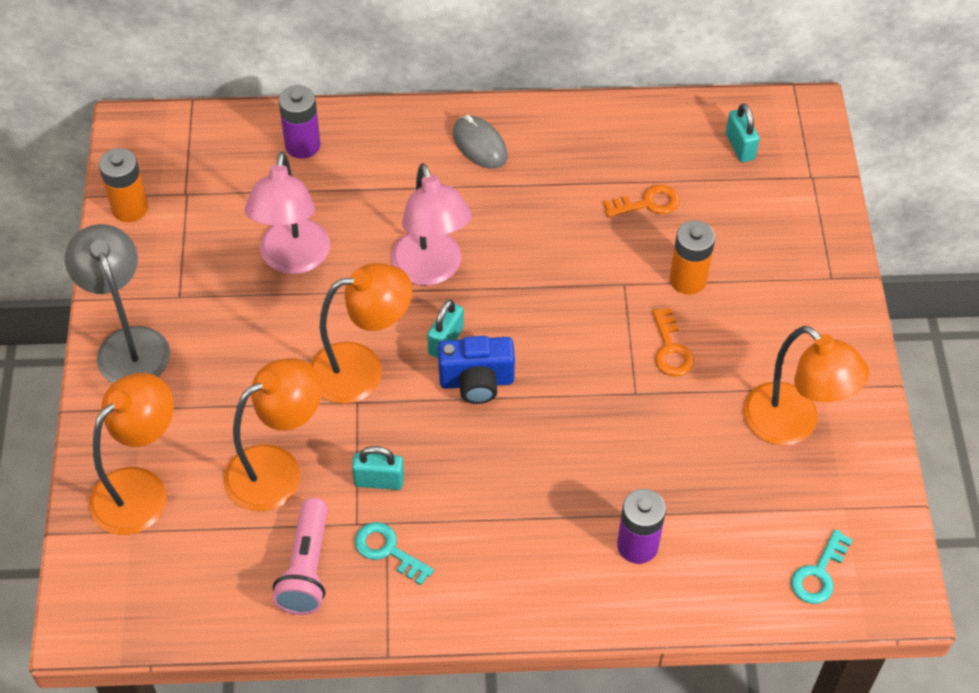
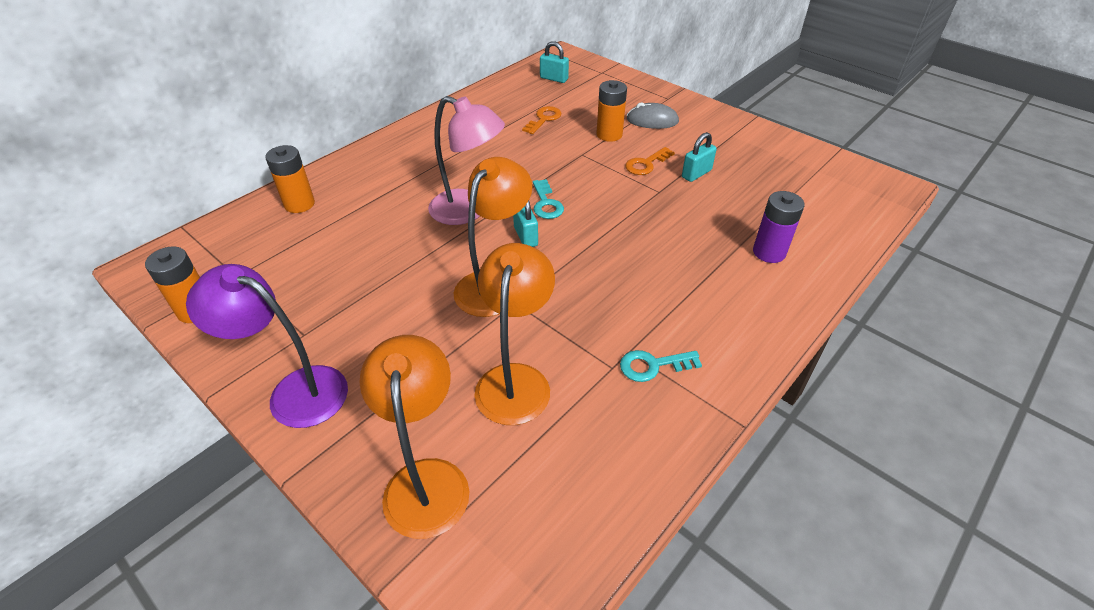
camera: 45 degrees left, 10 degrees down
(129, 344) = (295, 391): grey lamp -> purple lamp
(293, 259) = (368, 261): pink lamp -> none
(302, 145) = (299, 204): purple battery -> orange battery
(306, 568) = (619, 422): pink flashlight -> none
(379, 481) = (591, 333): turquoise padlock -> turquoise padlock (696, 174)
(476, 382) = (572, 242): blue camera -> none
(479, 145) = (417, 145): grey mouse -> grey mouse (652, 120)
(671, 349) = (646, 164): orange key -> orange key turned 105 degrees clockwise
(792, 425) = (745, 156): orange lamp -> none
(818, 574) = (855, 202): turquoise key -> turquoise key (546, 204)

